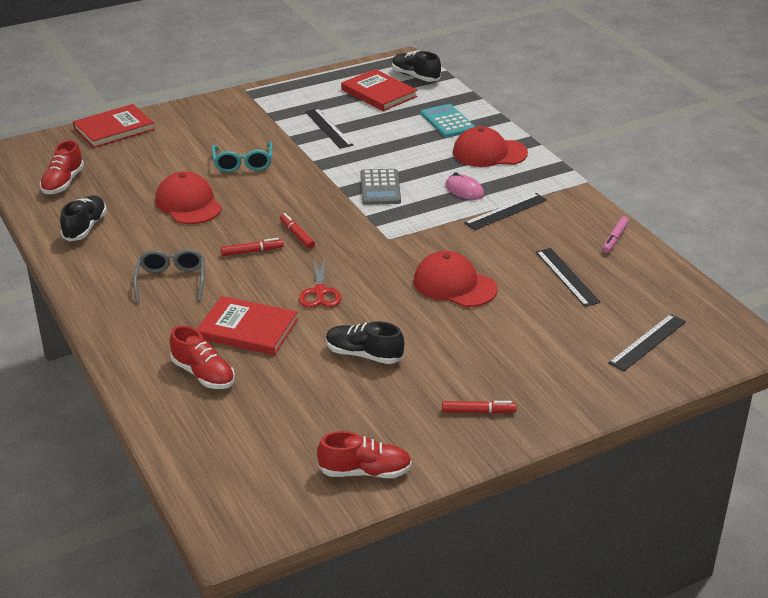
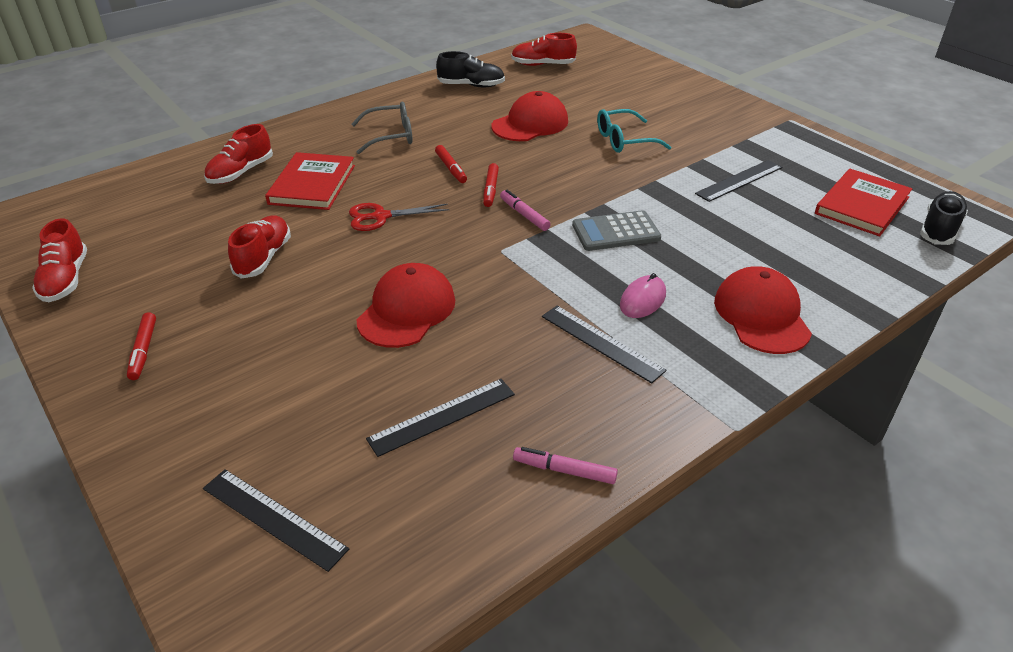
camera: 80 degrees right, 5 degrees up
(114, 129) = (653, 69): red book -> none
(297, 235) = (490, 189): red marker -> red marker turned 135 degrees clockwise
(342, 223) = (524, 215): none -> pink marker
(363, 355) = (264, 257): black shoe -> red shoe
(447, 122) = (827, 269): turquoise calculator -> none

